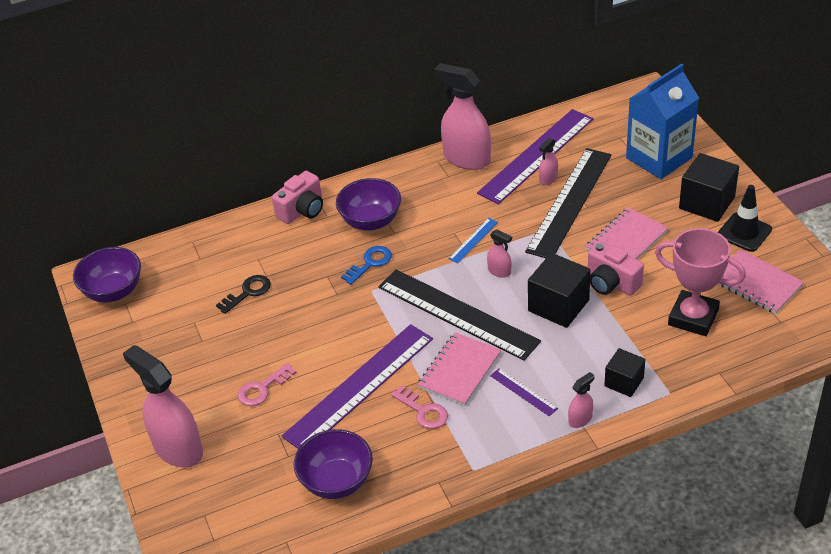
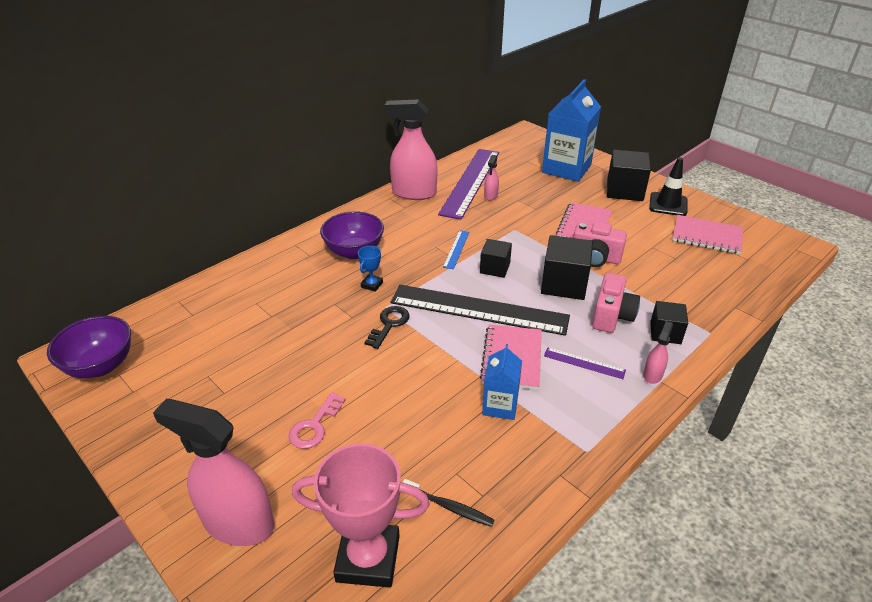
camera: 25 degrees left, 5 degrees down
(248, 292) = (258, 335): black key -> black key (389, 324)
(302, 210) = (283, 255): pink camera -> pink camera (612, 316)
(336, 481) = (449, 507): purple bowl -> black toothbrush
(359, 386) = (420, 397): purple ruler -> none
(370, 263) = (372, 285): blue key -> blue trophy
(423, 411) = (500, 405): pink key -> blue carton
(499, 271) = (495, 268): pink spray bottle -> black cube
(569, 202) = (519, 208): black ruler -> none
(693, 317) = (680, 270): pink trophy -> pink trophy (368, 558)

